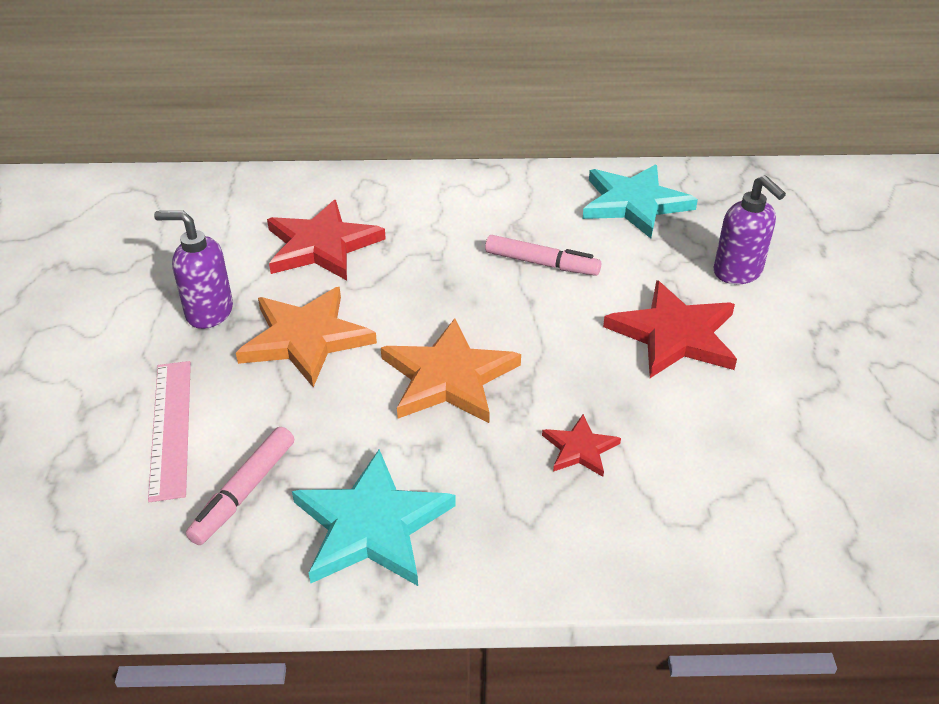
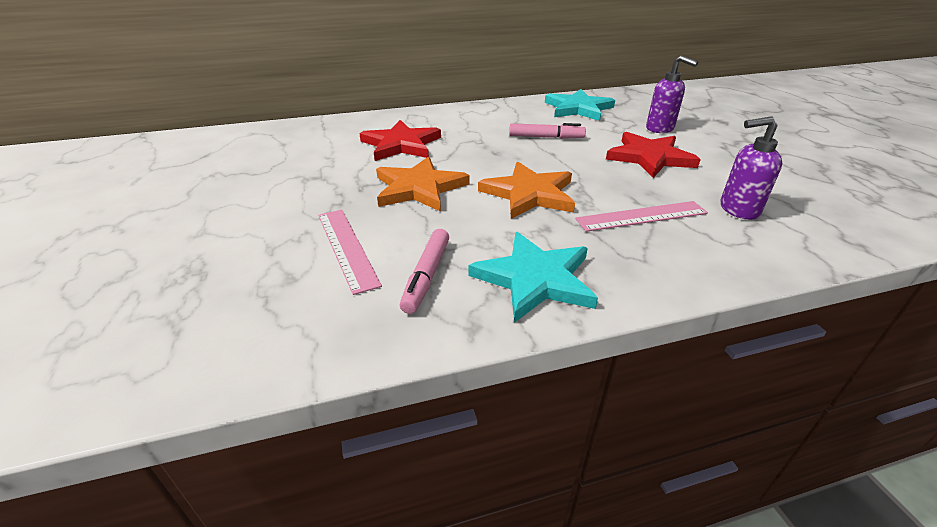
camera: 15 degrees left, 5 degrees down
(209, 312) = (341, 184): purple soap dispenser -> purple soap dispenser (738, 209)
(580, 449) = (641, 216): red star -> pink ruler

